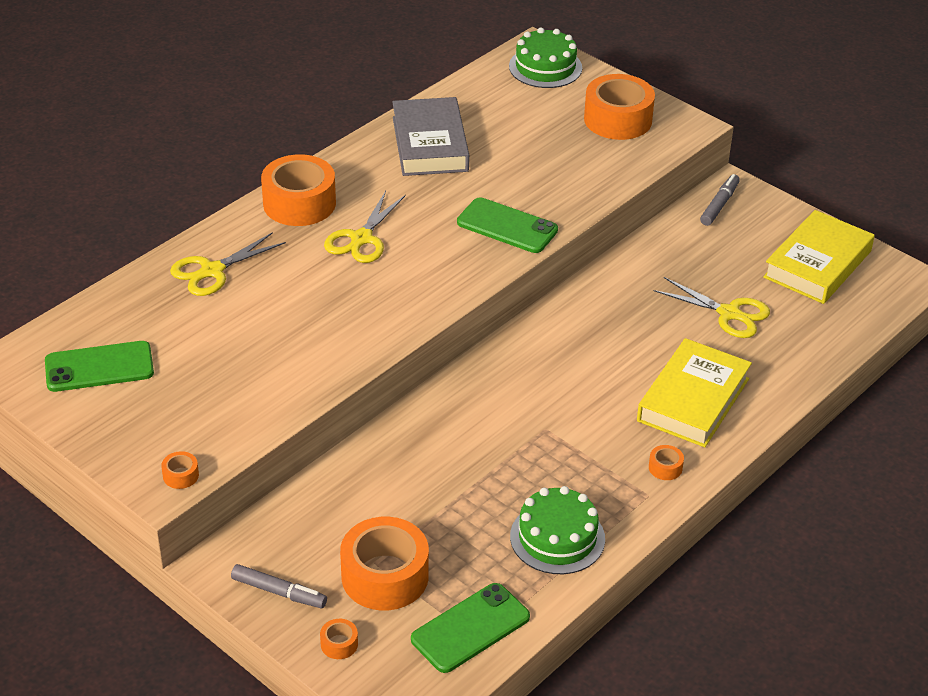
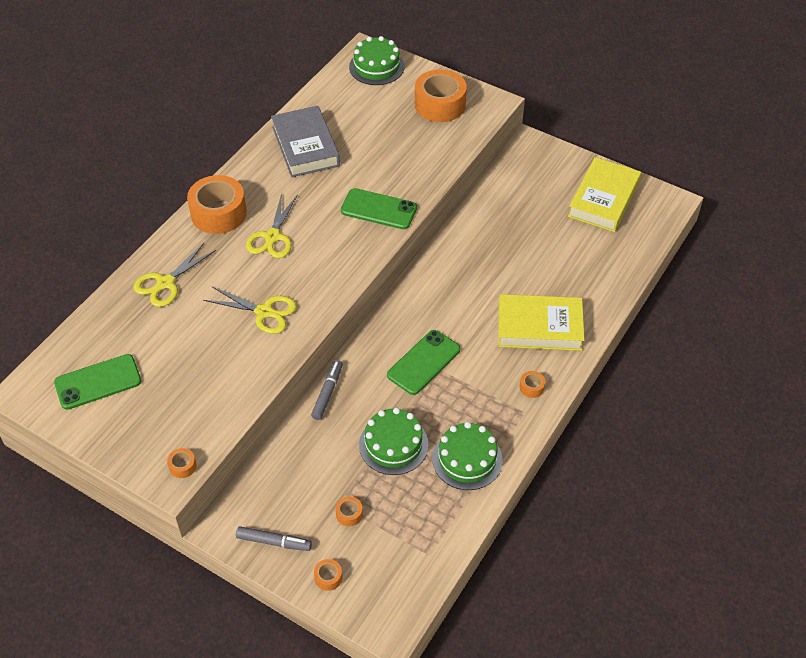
camera: 10 degrees left, 10 degrees up
(385, 576) = (349, 514): orange tape -> orange tape, size x0.41
(463, 506) = (393, 445): none -> green cake
(470, 628) = (421, 546): green phone -> green phone (423, 362)
(693, 400) = (539, 327): yellow book -> yellow book turned 75 degrees clockwise
(719, 205) = (523, 160): grey marker -> grey marker (327, 393)
(729, 313) = (550, 251): yellow scissors -> yellow scissors (264, 312)

